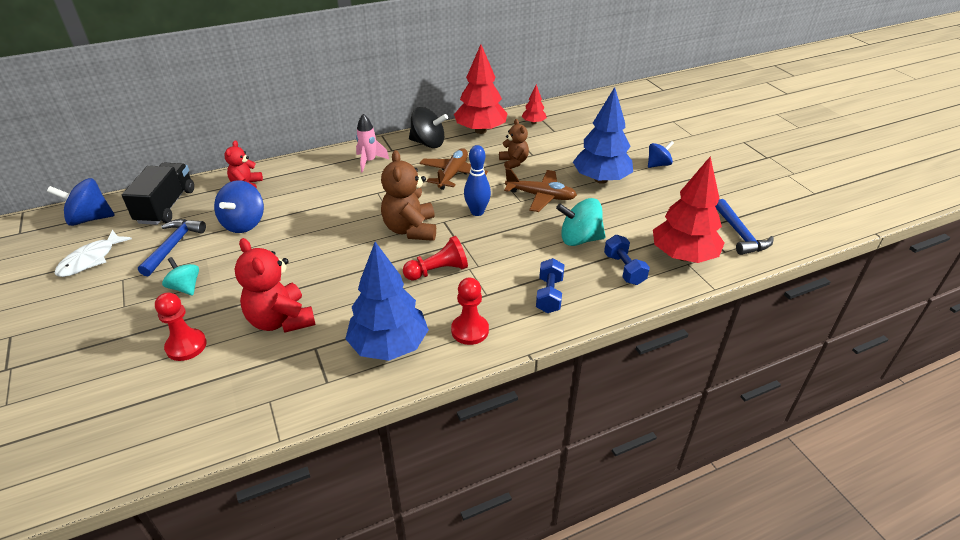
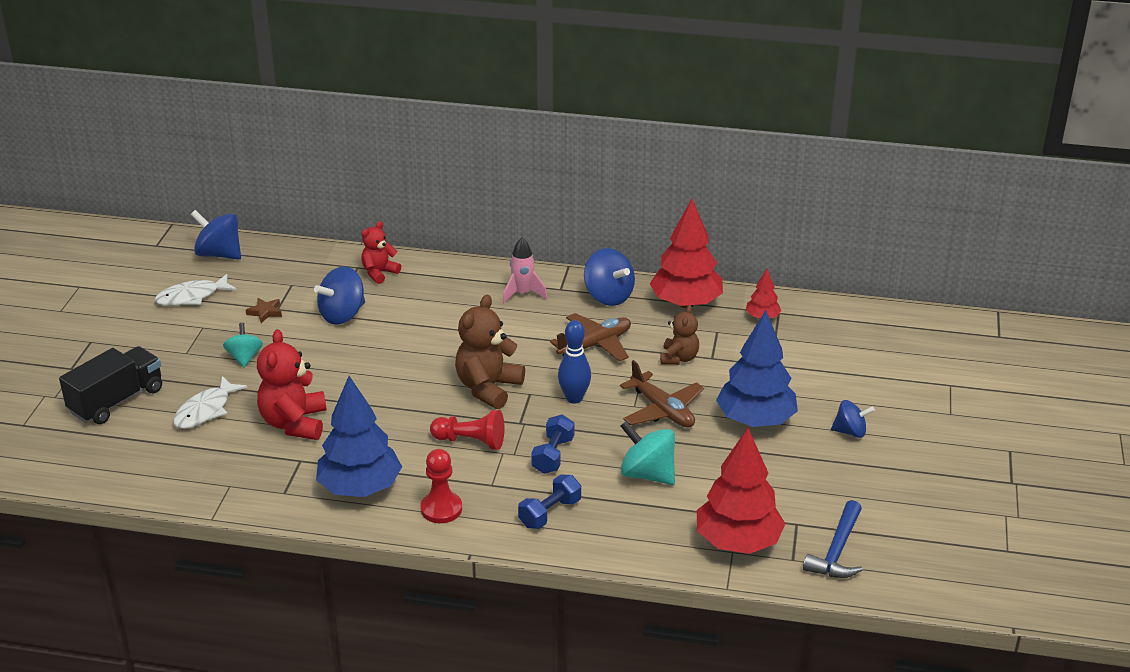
camera: 35 degrees right, 5 degrees down
(166, 206) = (291, 267): black truck -> black truck (116, 401)
(173, 246) = (265, 312): blue hammer -> brown star
(186, 346) = (205, 410): red pawn -> white fish
(428, 143) = (608, 296): black spinning top -> blue spinning top
(624, 269) = (656, 525): blue dumbbell -> blue dumbbell (553, 455)

